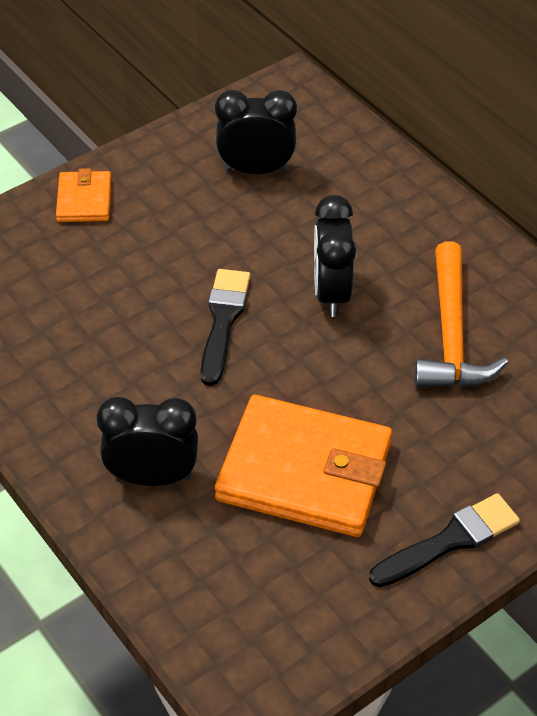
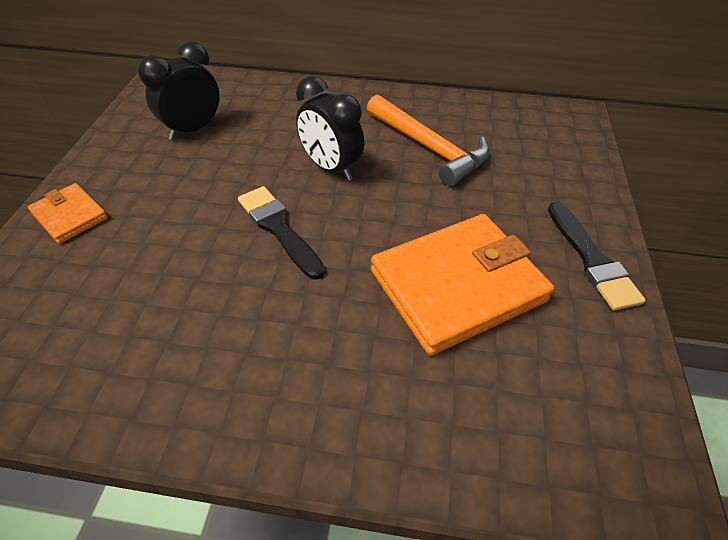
camera: 45 degrees left, 0 degrees up
(152, 477) = (360, 379): black clock -> none
(450, 541) = (591, 259): black brush -> black brush turned 150 degrees clockwise

